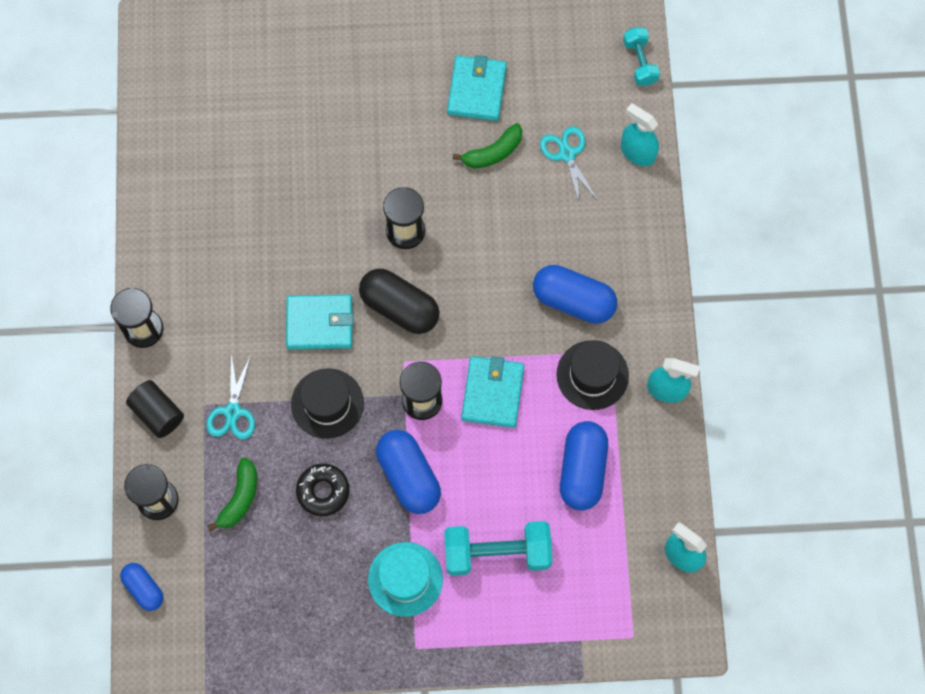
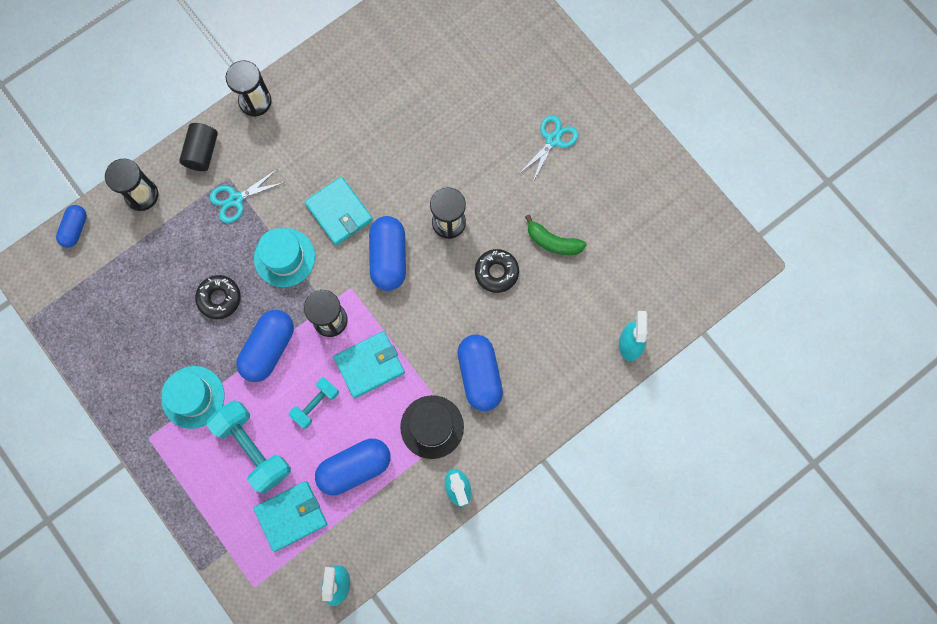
camera: 55 degrees right, 5 degrees up
(240, 498) = (178, 246): green banana -> none
(327, 403) = (284, 257): black hat -> turquoise hat
(399, 307) = (388, 258): black capsule -> blue capsule
(477, 90) = (593, 198): turquoise wallet -> turquoise wallet (291, 516)
(485, 221) = (496, 272): none -> black donut
(567, 154) = (590, 294): turquoise scissors -> turquoise scissors (553, 140)
(640, 62) = (703, 298): turquoise dumbbell -> turquoise dumbbell (315, 404)

